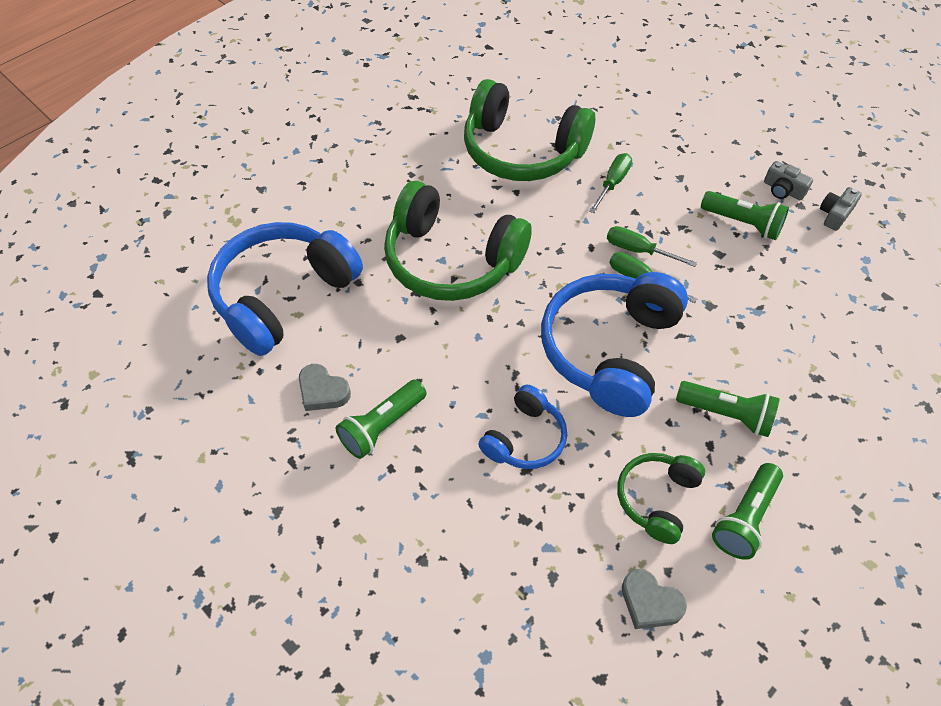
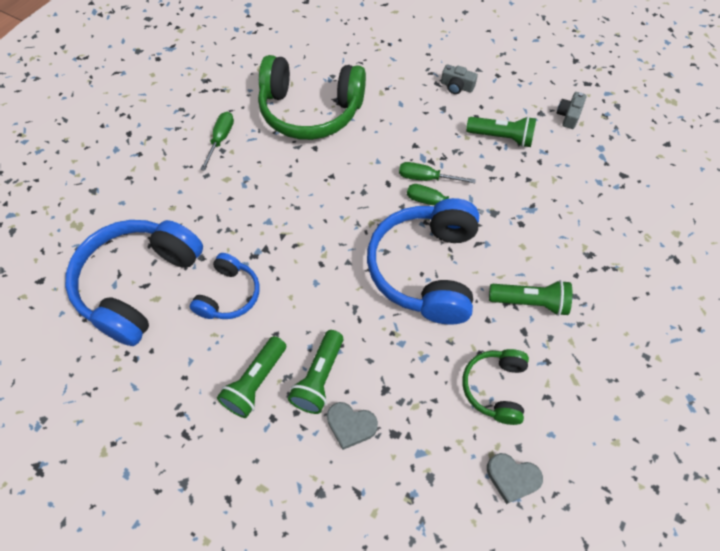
camera: 15 degrees left, 5 degrees up
(322, 391) = (196, 363): grey heart -> grey heart (351, 425)
(451, 260) = (276, 220): green headphones -> none
(525, 438) = (377, 363): blue headphones -> blue headphones (229, 295)
(612, 183) = (391, 124): green screwdriver -> green screwdriver (221, 139)
(745, 518) = (566, 386): green flashlight -> green flashlight (319, 378)
(783, 190) = (524, 103): grey camera -> grey camera (456, 86)

